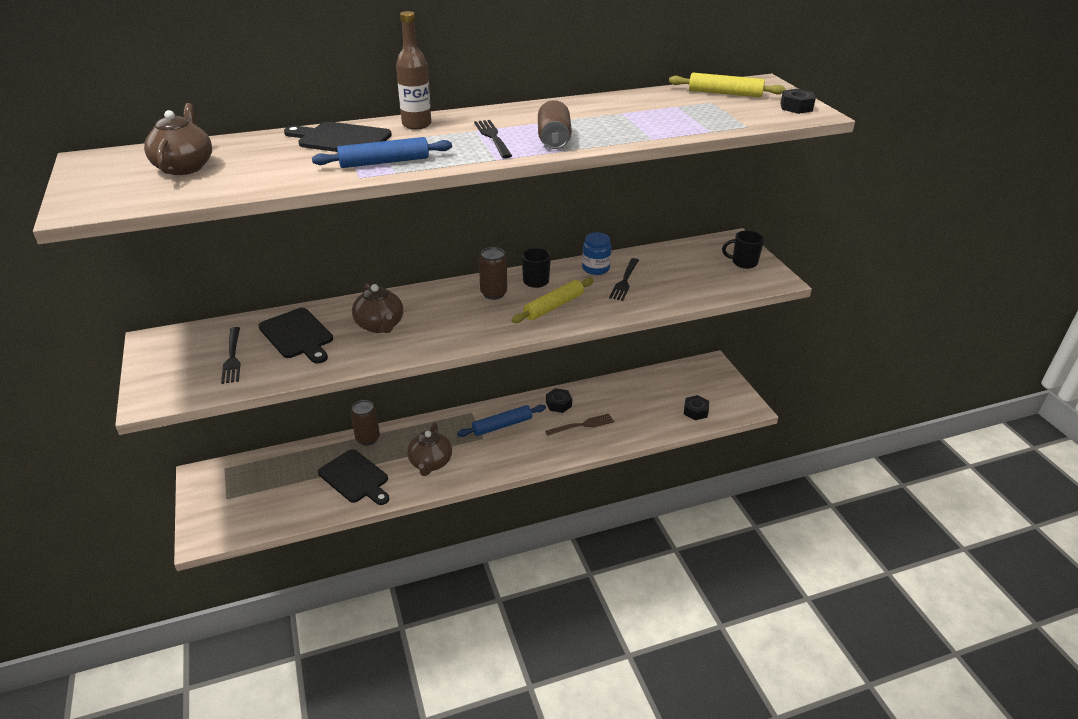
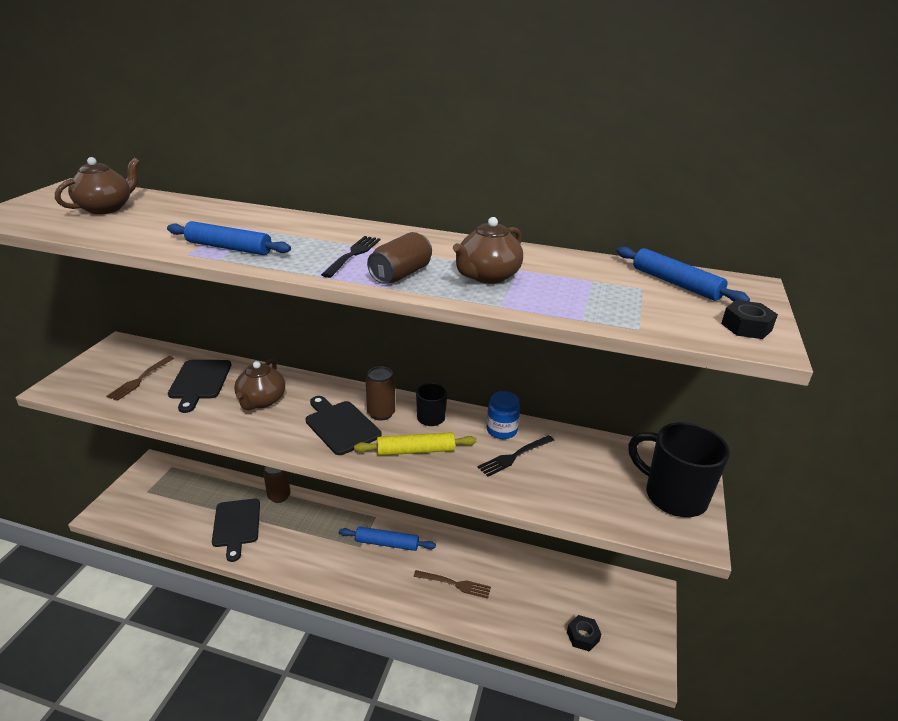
camera: 35 degrees right, 5 degrees down
(232, 357) = (140, 379): black fork -> brown fork
(341, 139) = (240, 219): black cutting board -> black cutting board (341, 425)
(416, 124) = (317, 225): brown bottle -> none
(430, 463) = (299, 545): brown teapot -> brown teapot (487, 276)
(558, 404) = (455, 550): black nut -> none
(725, 93) = (675, 283): yellow rolling pin -> blue rolling pin
(743, 262) = (673, 496): black mug -> black mug, size x1.86

